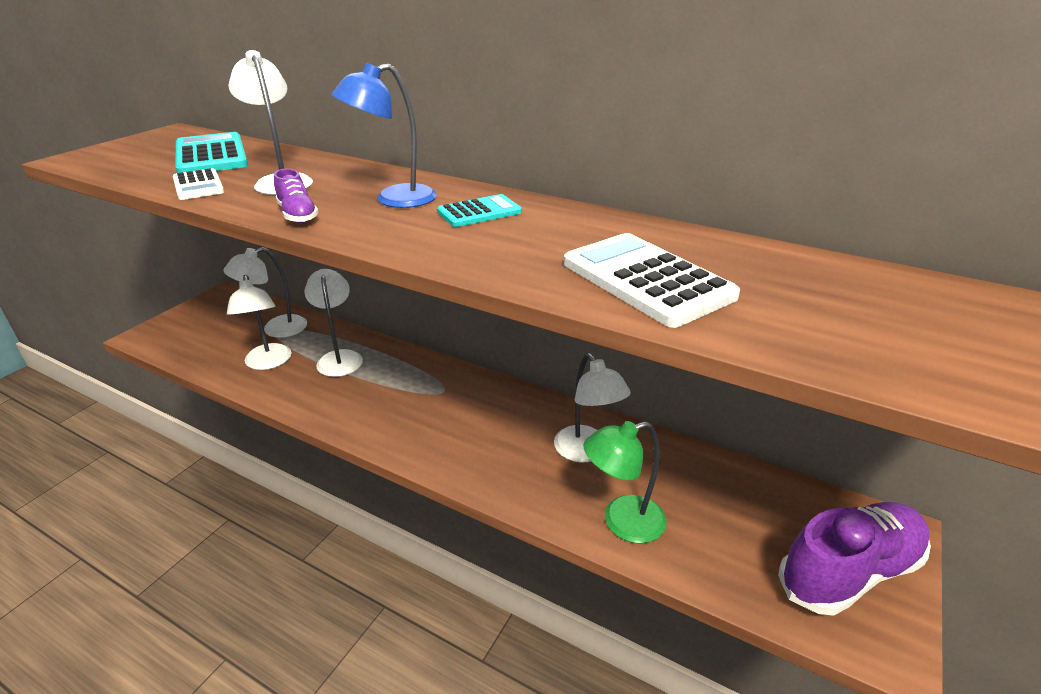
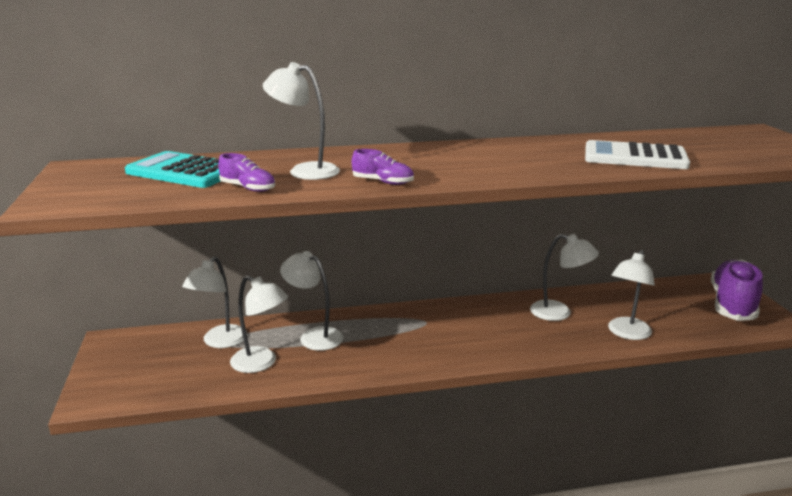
camera: 40 degrees left, 10 degrees down
(198, 185) = (248, 188): white calculator -> purple shoe
(394, 199) = (415, 160): blue lamp -> none
(479, 212) = (482, 153): turquoise calculator -> none
(622, 522) = (627, 333): green lamp -> white lamp

